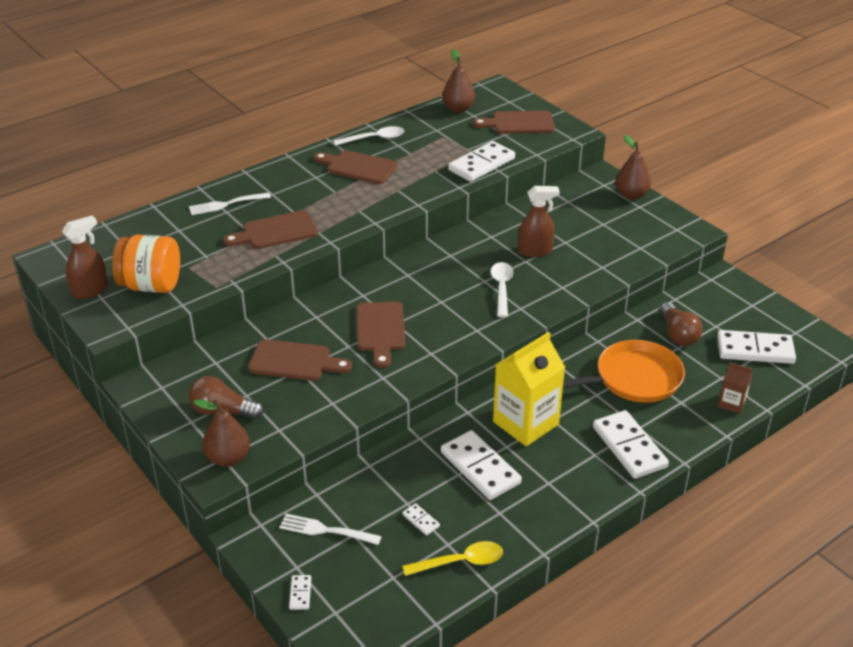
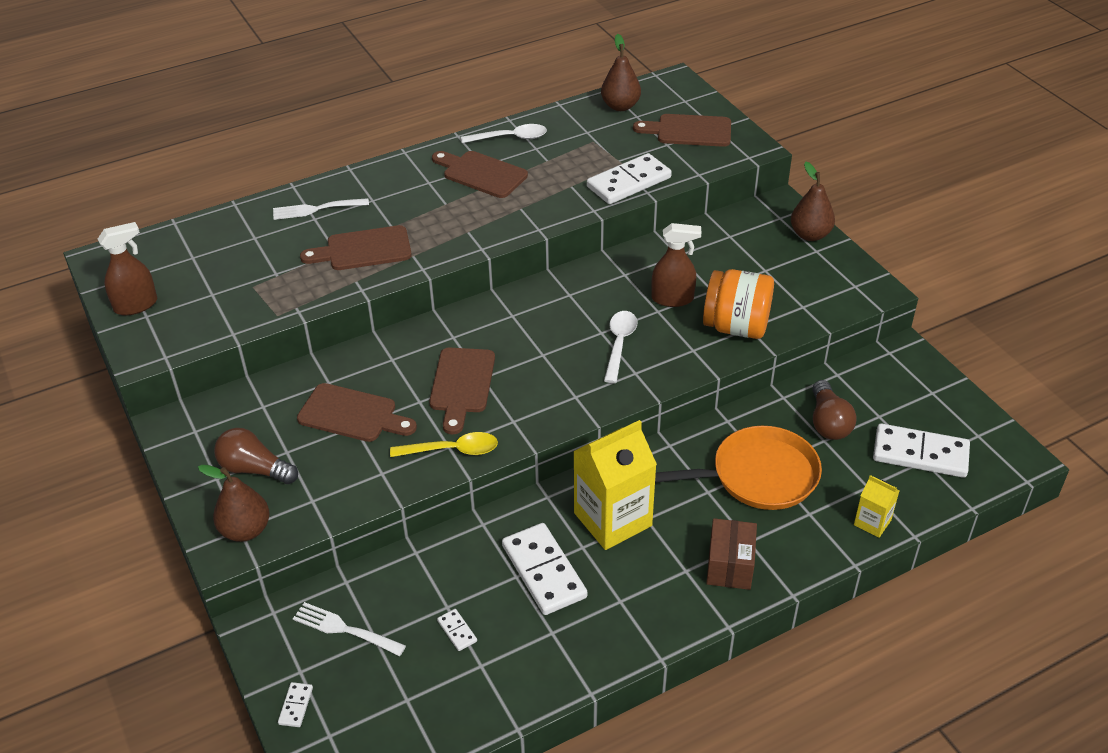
camera: 10 degrees right, 5 degrees up
(151, 285) = (205, 306): orange jar -> orange jar (736, 327)
(460, 562) = (489, 691): yellow spoon -> yellow spoon (452, 450)
(629, 447) = (730, 566): white domino -> brown box
(731, 403) = (872, 522): brown carton -> yellow carton

